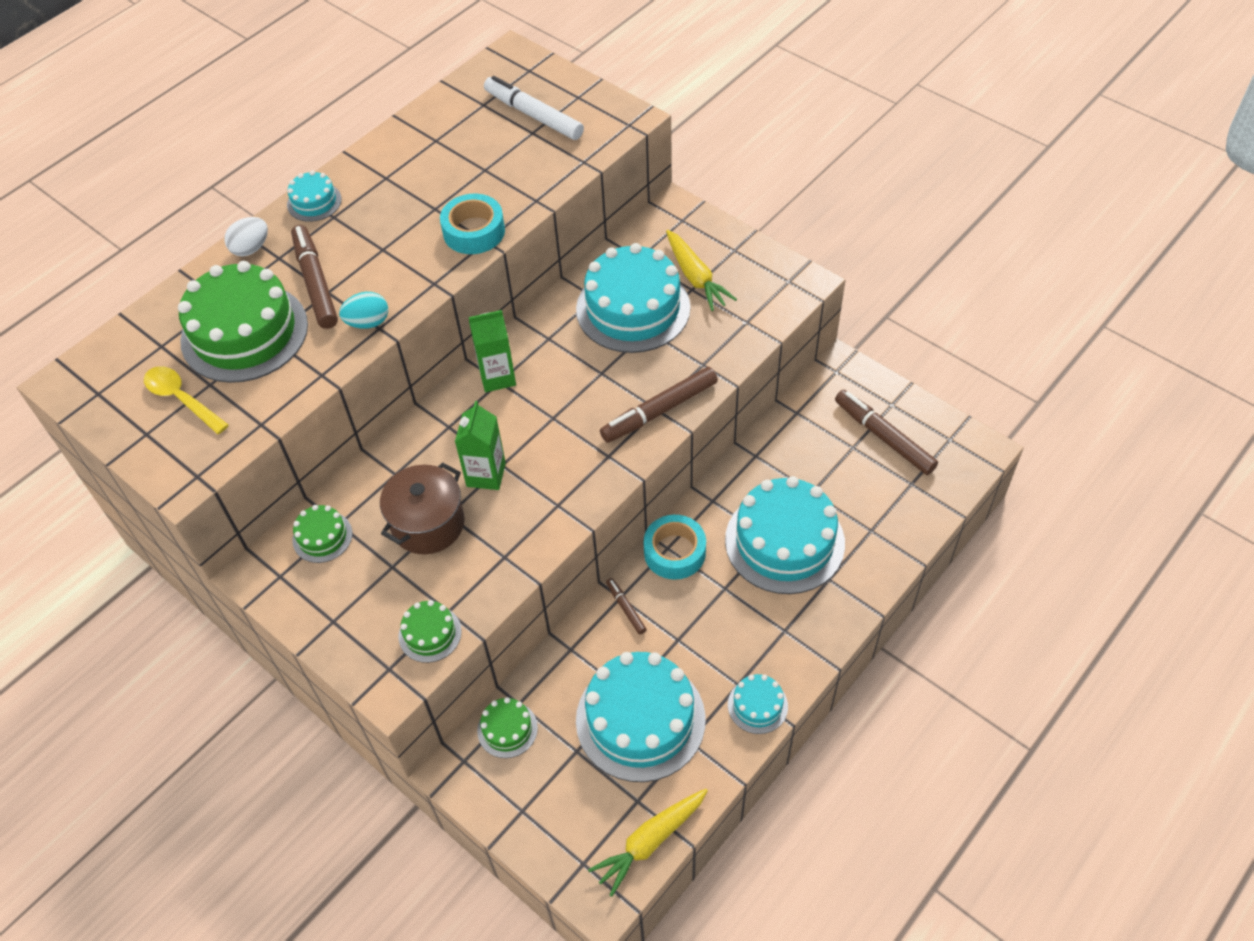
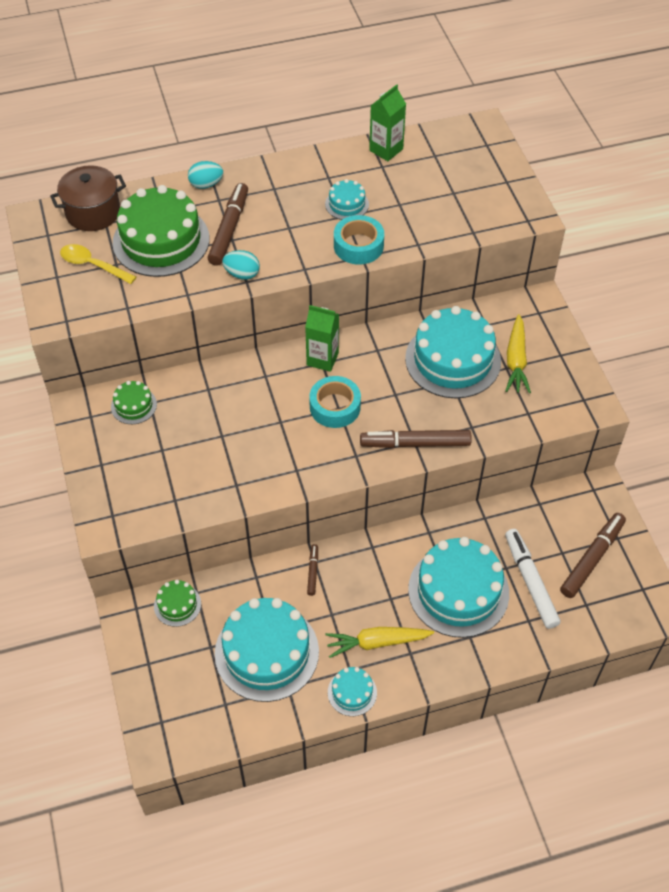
camera: 30 degrees right, 0 degrees up
(181, 399) = (92, 265): yellow spoon -> yellow spoon turned 45 degrees counterclockwise
(251, 248) = (206, 184): white egg -> turquoise egg
(314, 202) = (269, 172): turquoise cake -> turquoise cake (347, 204)
(428, 524) = (204, 434): brown pot -> brown pot (93, 212)
(430, 633) = (153, 508): green cake -> none
(486, 475) = (265, 422): green carton -> green carton (386, 150)
(533, 115) = (464, 180): white marker -> white marker (530, 582)
(650, 841) = (213, 736): yellow carrot -> yellow carrot (377, 642)
(674, 552) = (375, 553): turquoise tape -> turquoise tape (335, 407)
(883, 437) = (592, 558): brown marker -> brown marker turned 45 degrees clockwise

